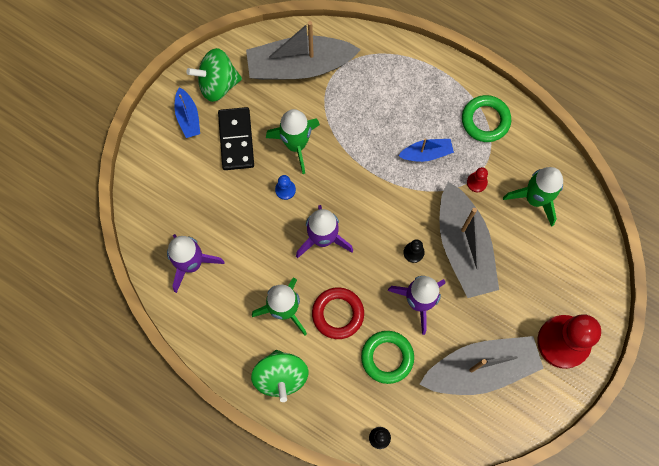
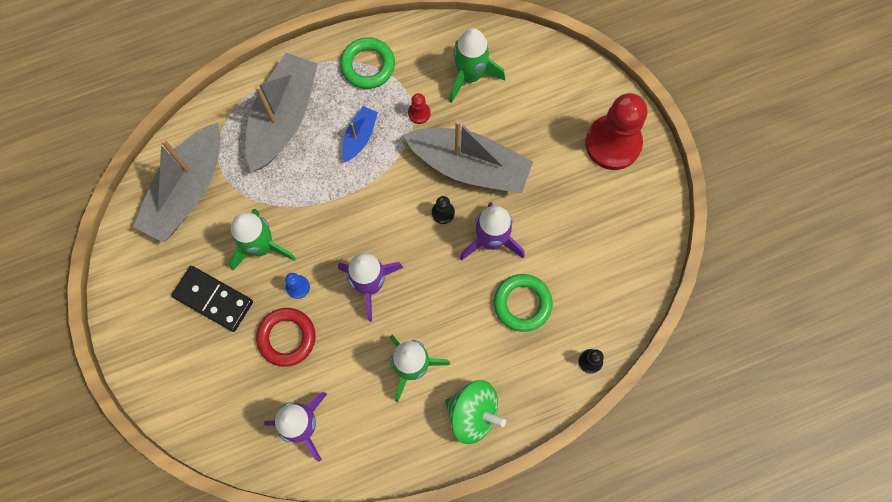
camera: 55 degrees left, 0 degrees up
(188, 117) = (154, 330): blue boat -> none
(217, 83) = (143, 278): green spinning top -> none
(338, 314) = (451, 320): red ring -> red ring (287, 337)
(481, 369) = (588, 229): grey boat -> grey boat (283, 118)

